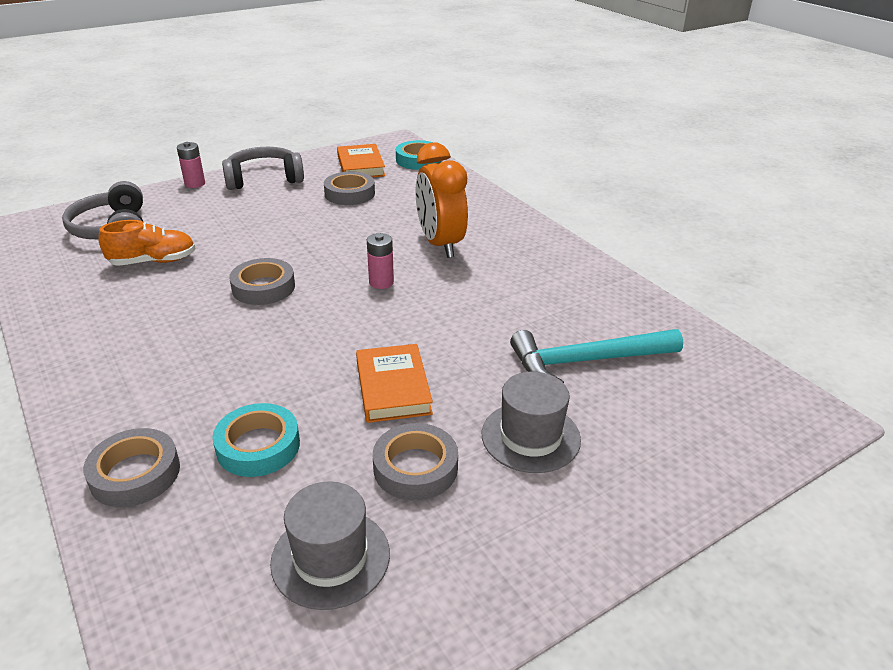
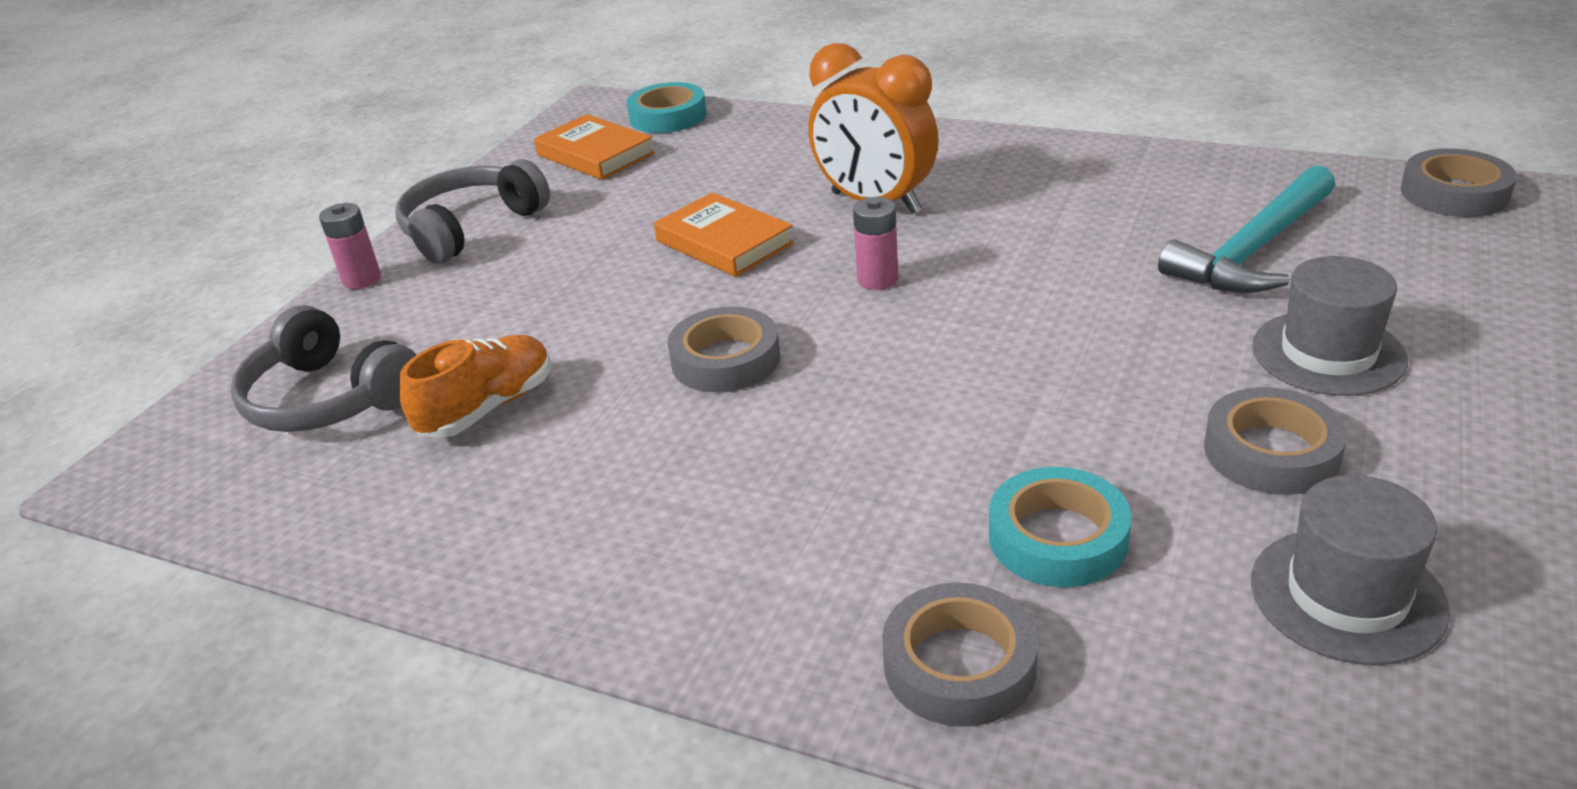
camera: 30 degrees left, 0 degrees up
(349, 194) = (641, 194): grey tape -> grey tape (1454, 193)
(393, 387) = (1100, 385): orange book -> orange book (724, 242)

